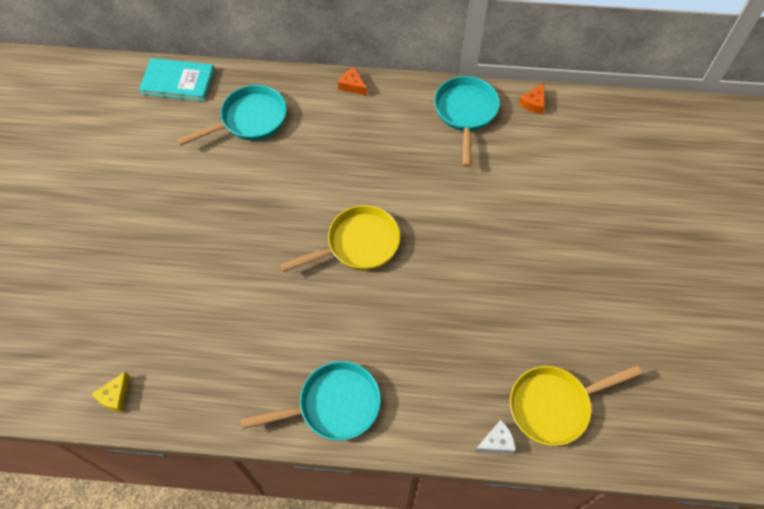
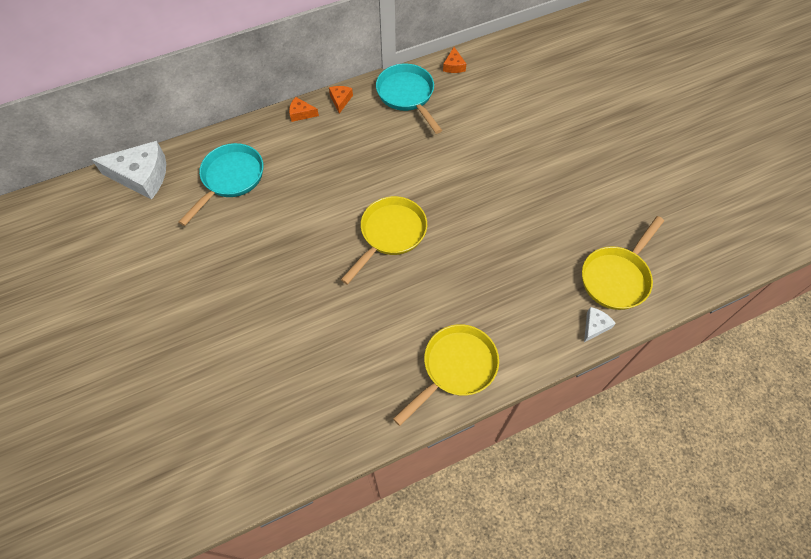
camera: 30 degrees left, 0 degrees up
(115, 396) = (265, 465): yellow cheese -> none
(178, 81) = (142, 176): turquoise book -> white cheese
(333, 405) = (455, 368): turquoise pan -> yellow pan
(397, 89) = (340, 100): none -> orange cheese

